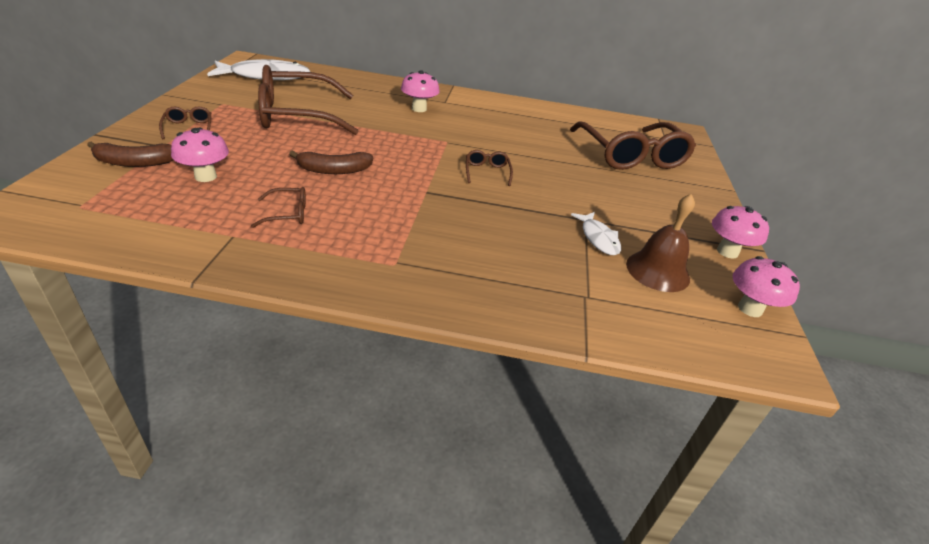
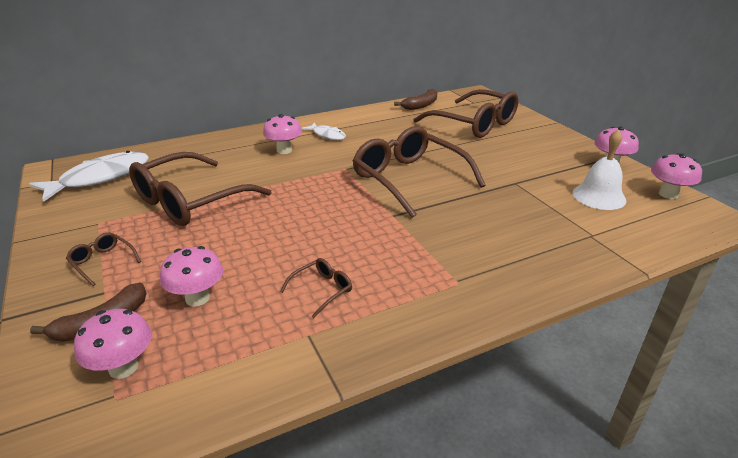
camera: 30 degrees left, 5 degrees down
(108, 193) = (123, 367): none -> pink mushroom
(334, 170) = (299, 234): brown banana -> brown banana (421, 105)
(487, 172) = (409, 179): brown glasses -> brown glasses, size x2.45
(598, 238) = (541, 192): white fish -> white fish (327, 135)
(657, 271) = (599, 196): brown bell -> white bell

